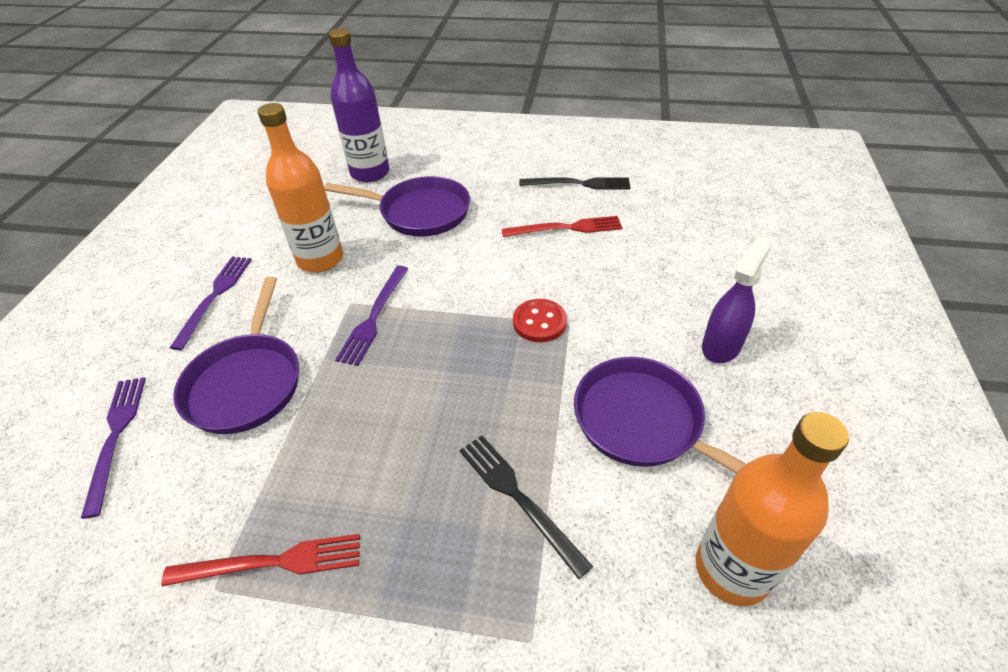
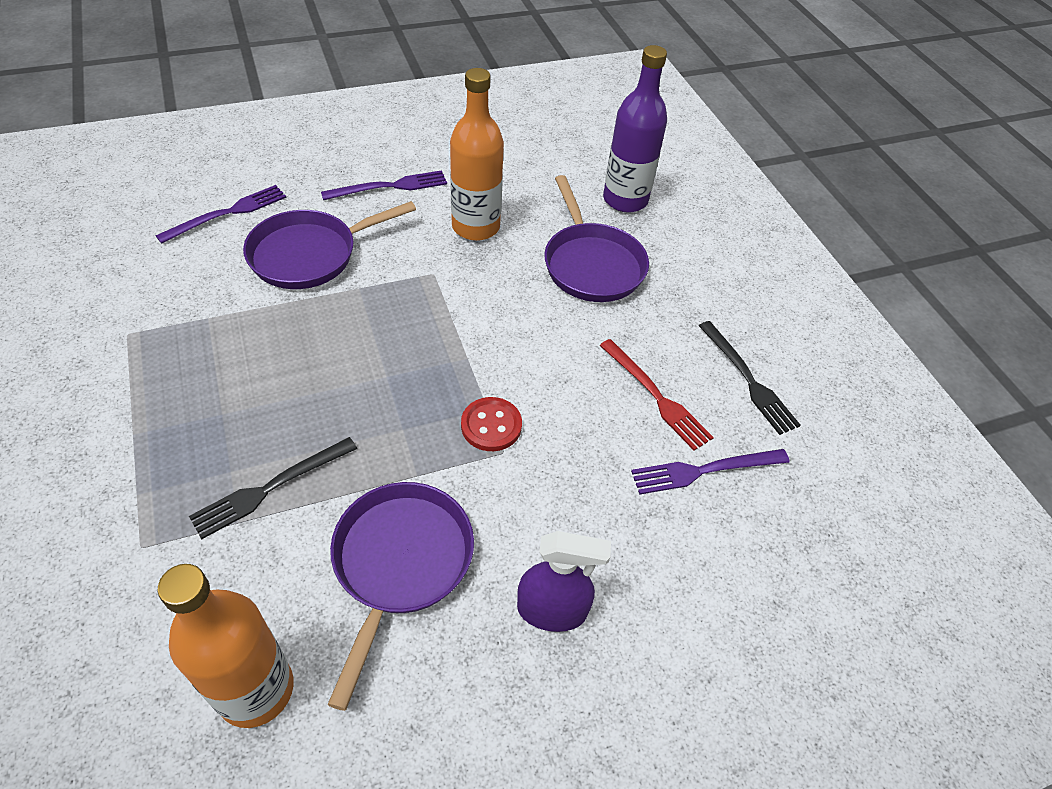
camera: 55 degrees right, 5 degrees up
(272, 562) = (156, 354): red fork -> none
(374, 317) = (425, 297): purple fork -> purple fork (704, 470)
(518, 497) = (270, 488): black fork -> black fork turned 150 degrees counterclockwise

